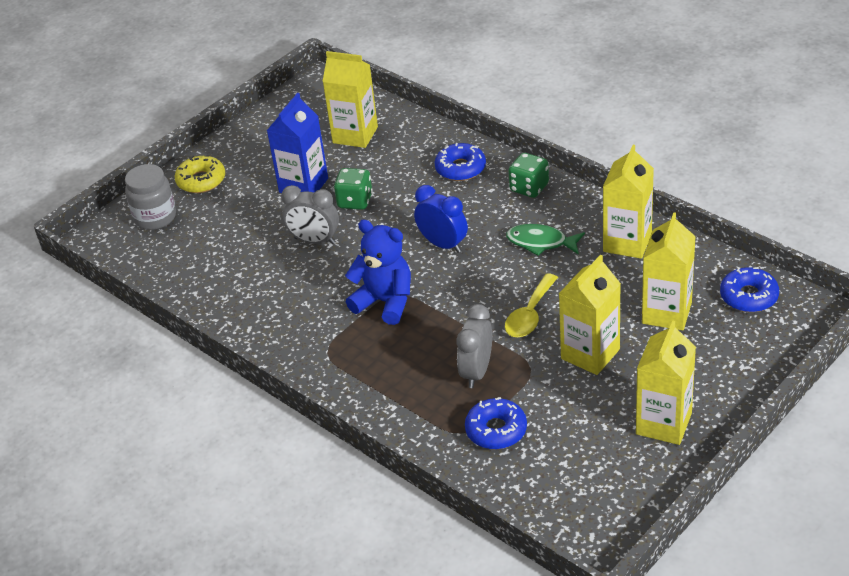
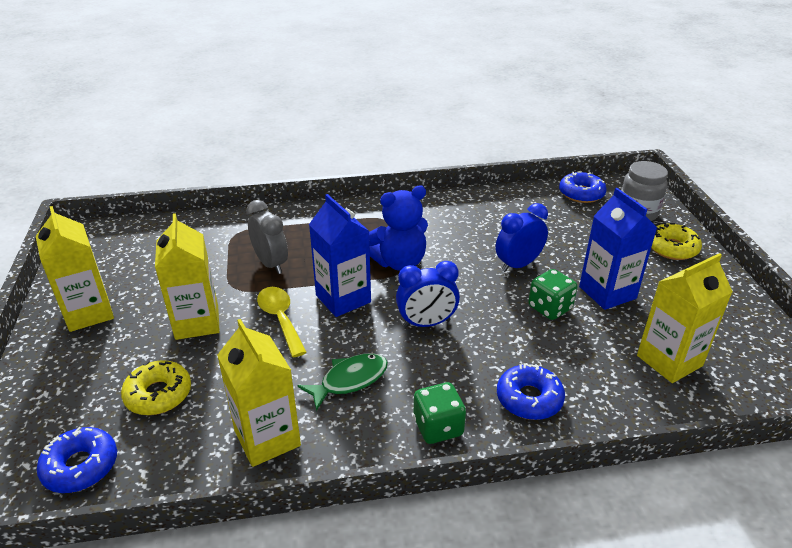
camera: 125 degrees right, 5 degrees down
(314, 241) = (518, 265): grey clock -> blue clock
(467, 300) = (343, 299): none -> blue carton
(496, 430) = (214, 245): blue donut -> blue donut (581, 193)
(666, 313) = (158, 394): yellow carton -> yellow donut

